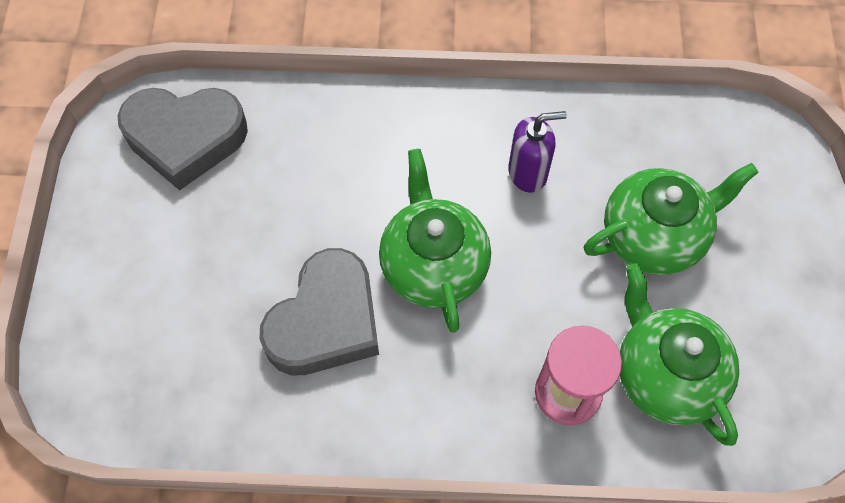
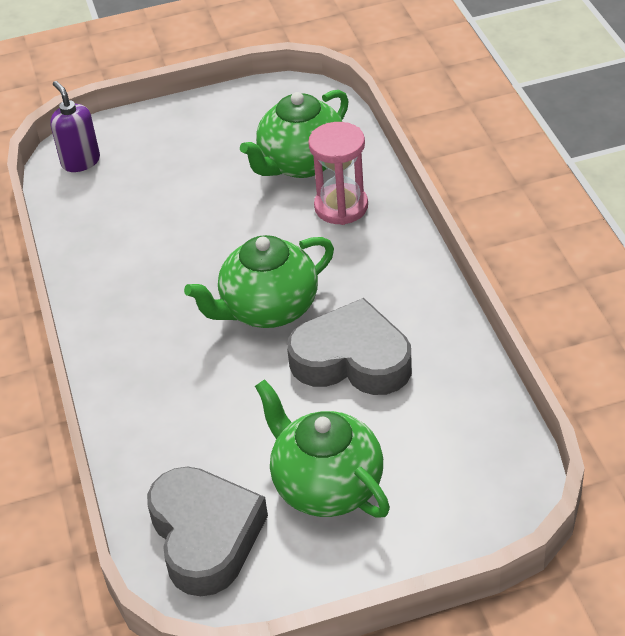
camera: 105 degrees left, 20 degrees down
(528, 173) = (152, 277): purple soap dispenser -> purple soap dispenser (80, 161)
(654, 236) = (186, 193): green teapot -> green teapot (326, 486)

